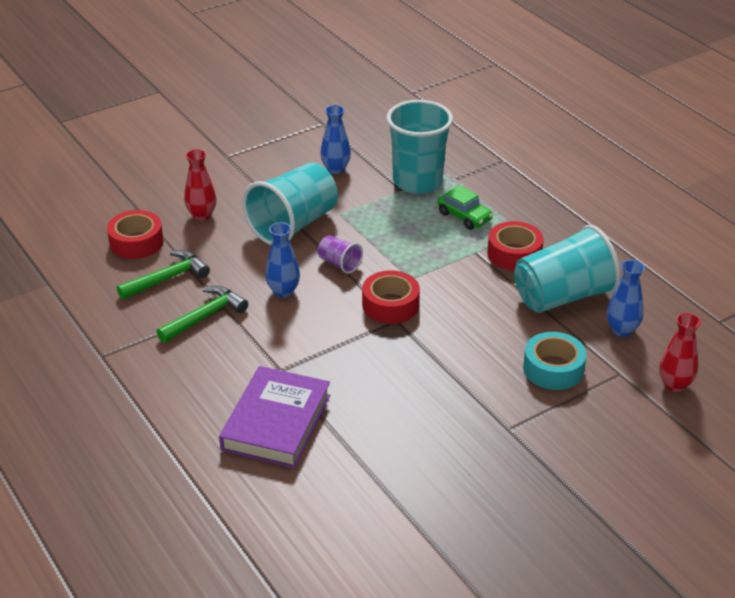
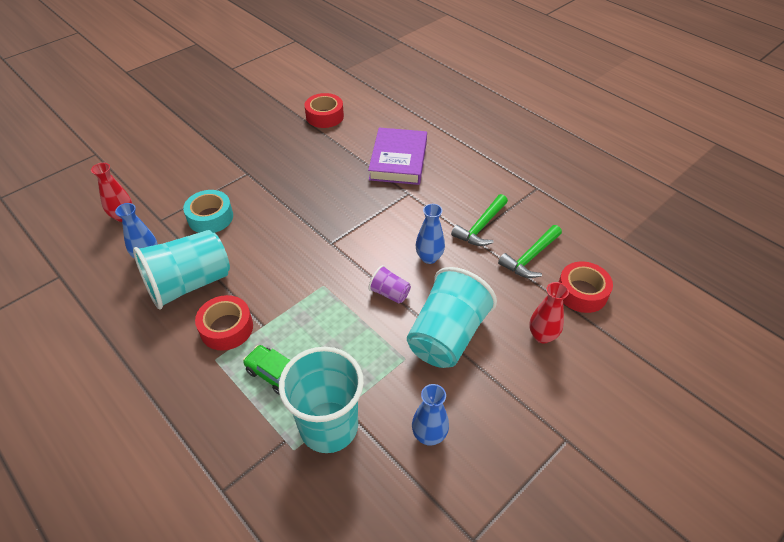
camera: 170 degrees right, 10 degrees up
(390, 305) = (337, 256): red tape -> red tape (325, 116)

